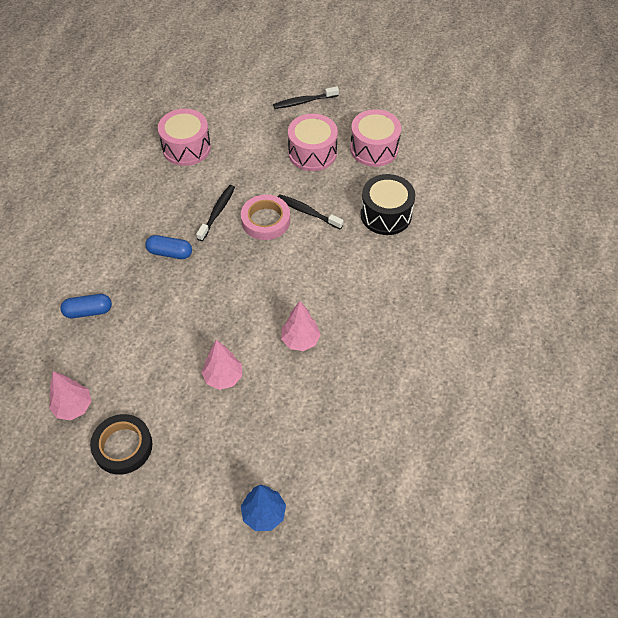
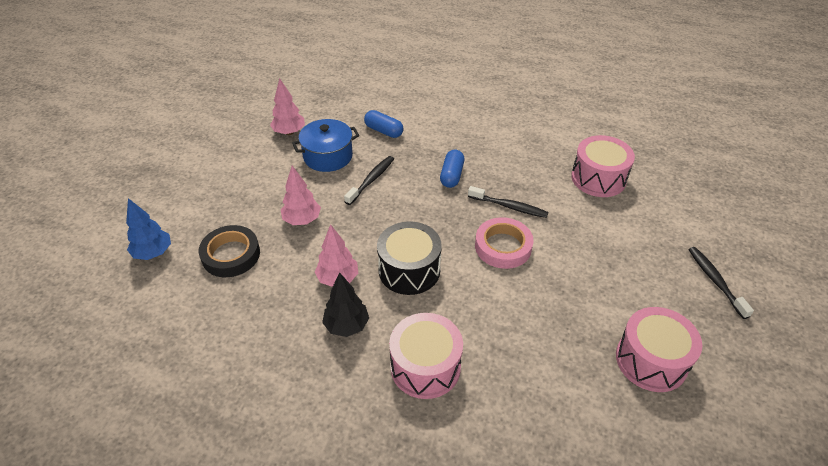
camera: 90 degrees right, 10 degrees down
(88, 311) = (384, 131): blue capsule -> blue capsule turned 45 degrees counterclockwise
(123, 446) = (246, 162): black tape -> black tape (231, 255)
(124, 362) = (328, 156): none -> blue pot
(307, 212) = (521, 285): black toothbrush -> black toothbrush (371, 180)
(312, 153) = (622, 290): pink drum -> pink drum (425, 367)
(351, 330) = (346, 326): none -> black tree
(386, 215) = (529, 370): black drum -> black drum (409, 270)

